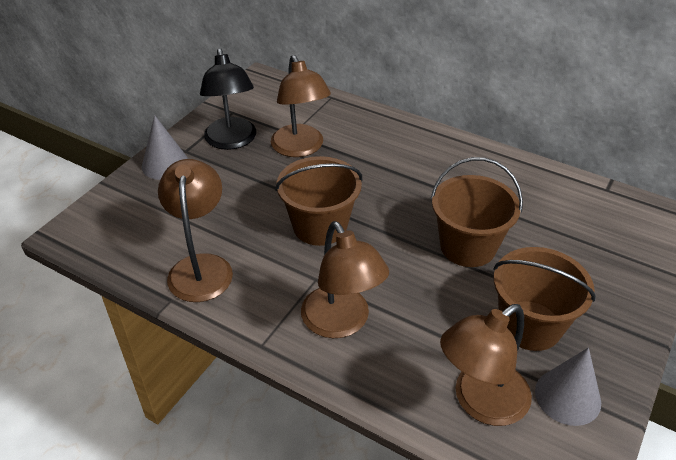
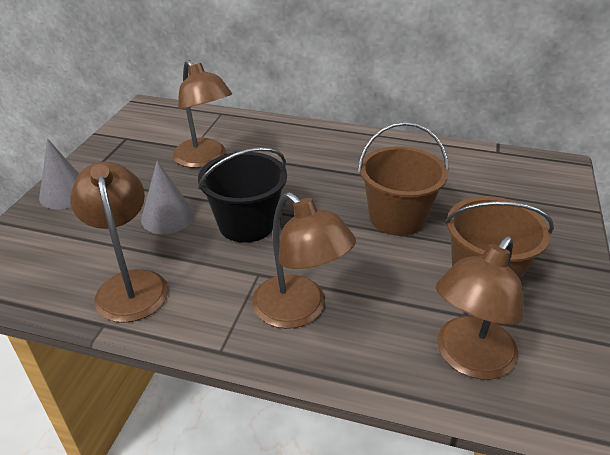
camera: 15 degrees left, 5 degrees down
(232, 141) = (132, 163): black lamp -> none
(320, 226) = (246, 224): brown bucket -> black bucket
(567, 396) = (547, 335): grey cone -> grey cone (168, 217)

